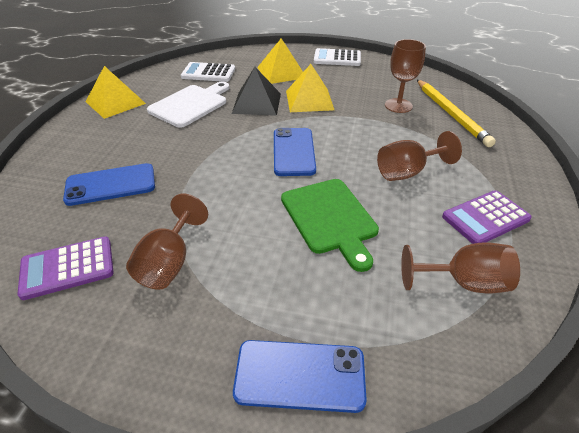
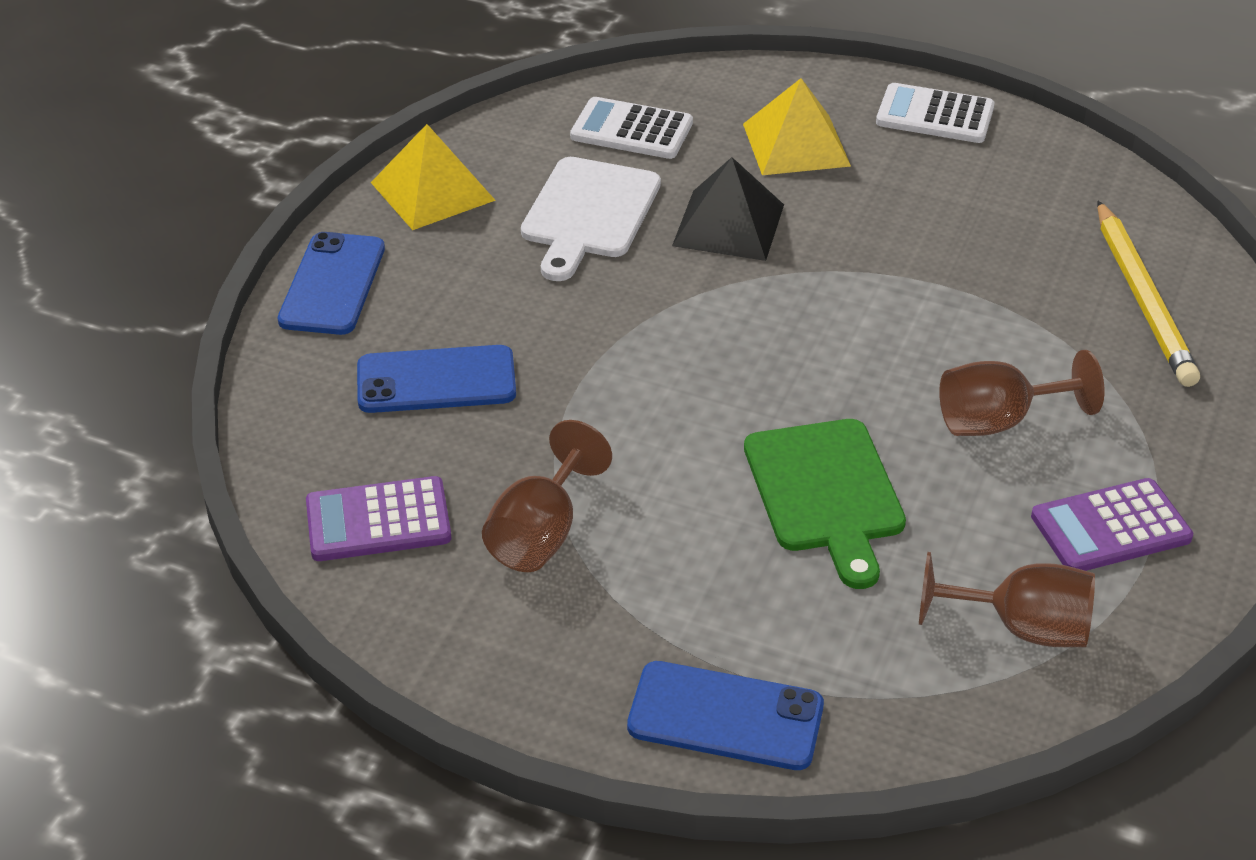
camera: 10 degrees right, 0 degrees up
(190, 104) = (588, 214): white cutting board -> white cutting board turned 150 degrees clockwise
(293, 152) = (785, 351): blue phone -> blue phone (332, 284)
(309, 100) = (843, 229): yellow pyramid -> none
(398, 105) = (1034, 264): brown goblet -> none

